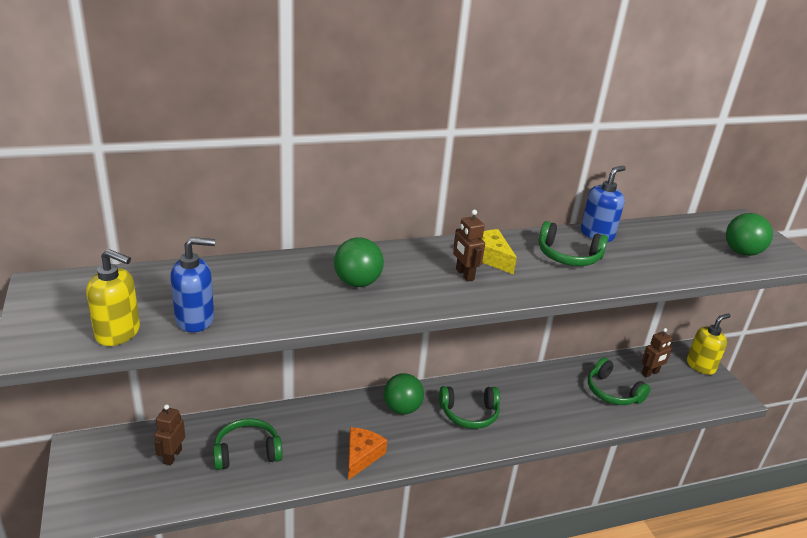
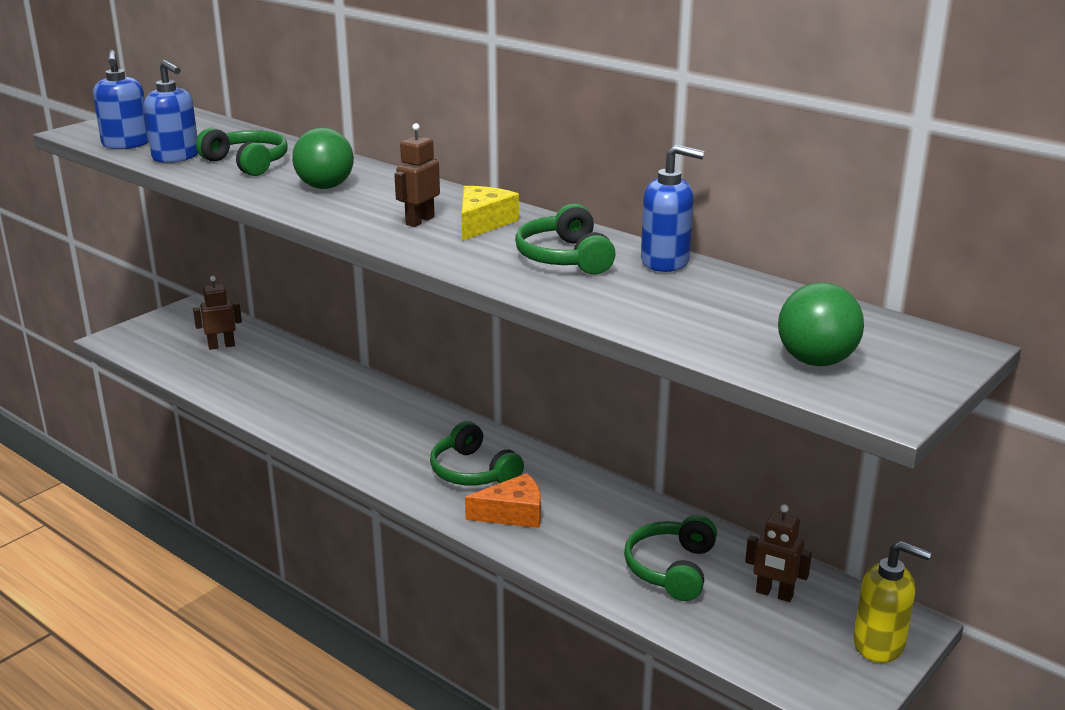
camera: 60 degrees right, 5 degrees down
(118, 333) = (126, 144): yellow soap dispenser -> blue soap dispenser
(247, 452) = (262, 374): green headphones -> green headphones (247, 163)
(362, 456) = (322, 431): orange cheese -> orange cheese (513, 513)
(402, 408) = (427, 428): green ball -> none

